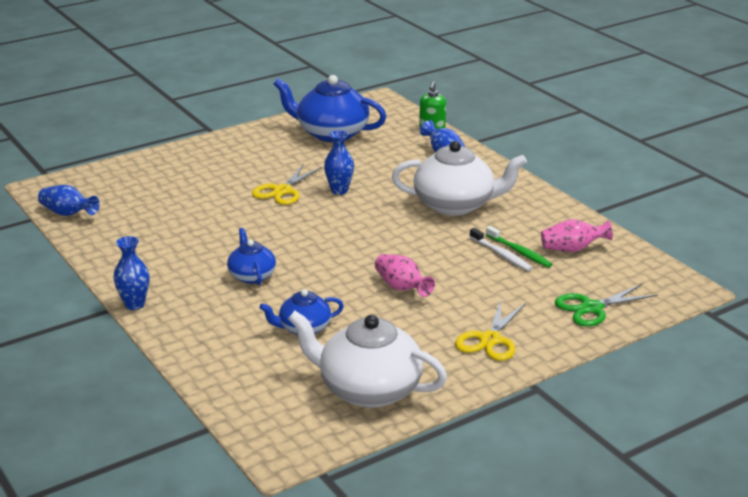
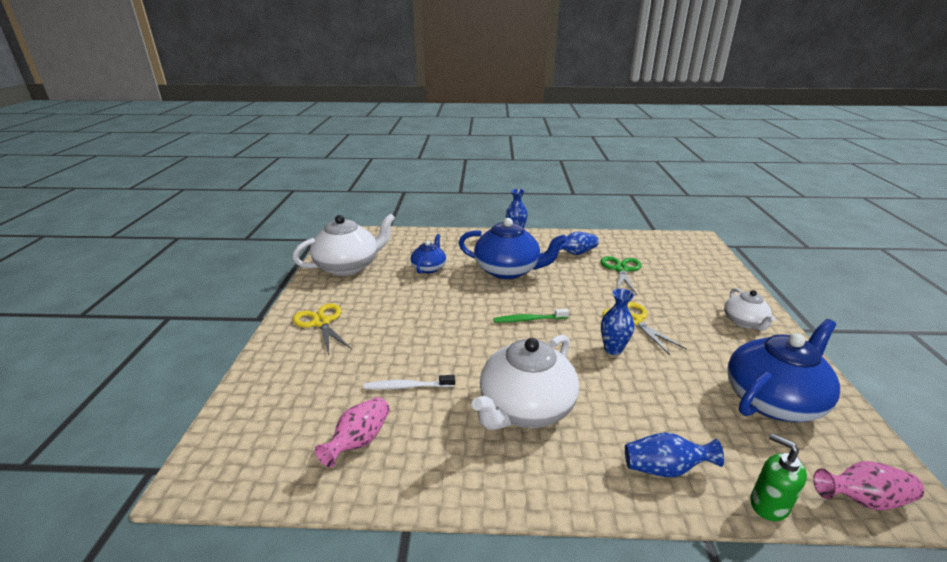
camera: 125 degrees right, 0 degrees up
(68, 214) = (651, 239): blue vase -> blue vase (575, 253)
(229, 149) = (744, 322): none -> white teapot
(252, 275) = (508, 270): blue teapot -> blue teapot, size x1.83
(401, 287) = (425, 316): pink vase -> pink vase (863, 499)
(519, 252) = (398, 400): green toothbrush -> green toothbrush (528, 320)
(591, 308) = (275, 391): green scissors -> green scissors (621, 269)

